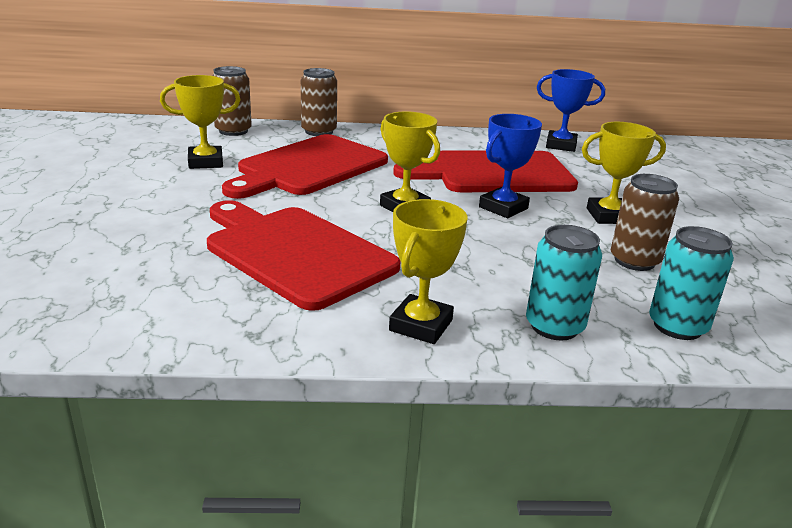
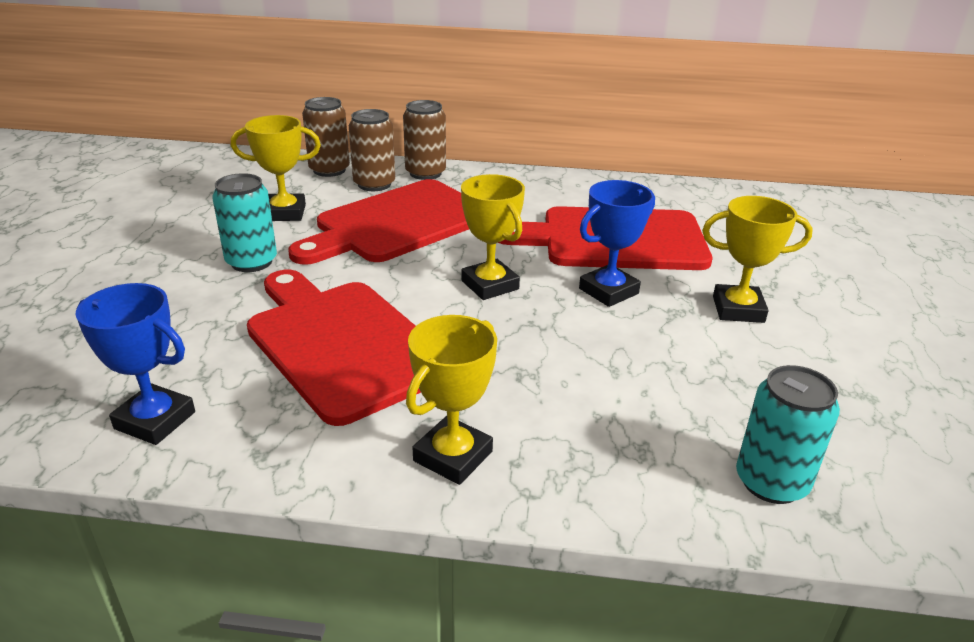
camera: 10 degrees right, 5 degrees up
(554, 326) = (613, 470): turquoise can -> turquoise can (251, 262)
(561, 145) = (712, 200): blue trophy -> blue trophy (155, 420)
(634, 261) = (748, 379): brown can -> brown can (374, 184)

